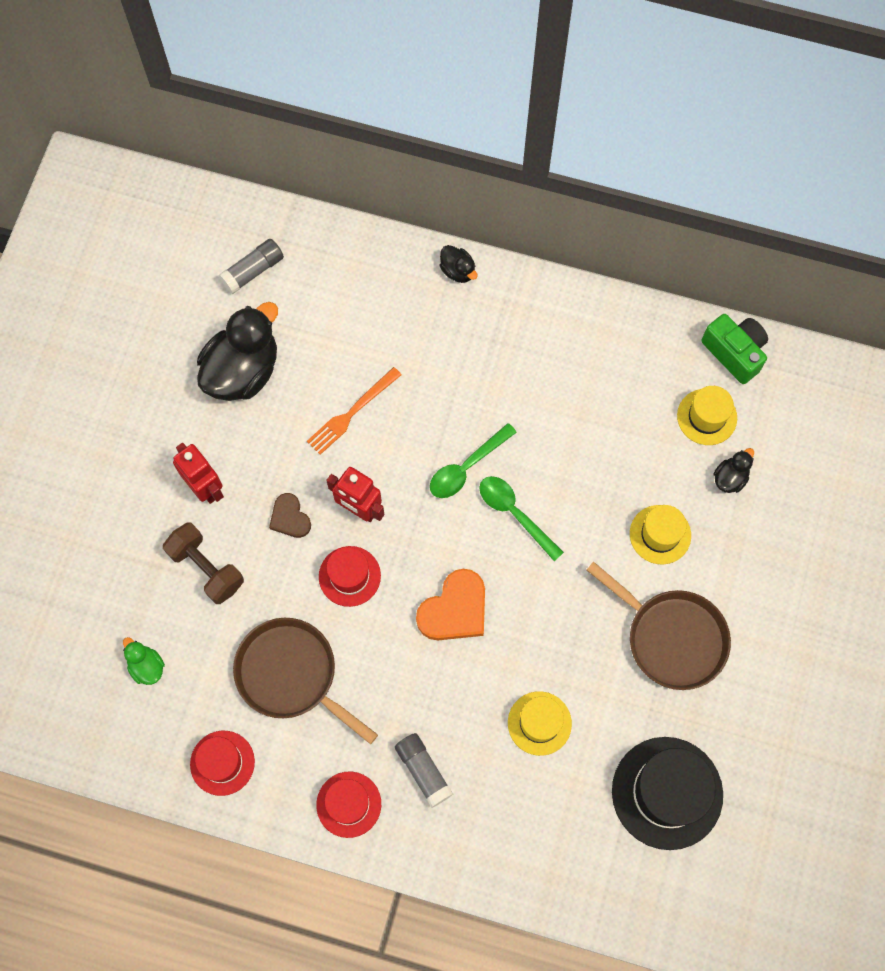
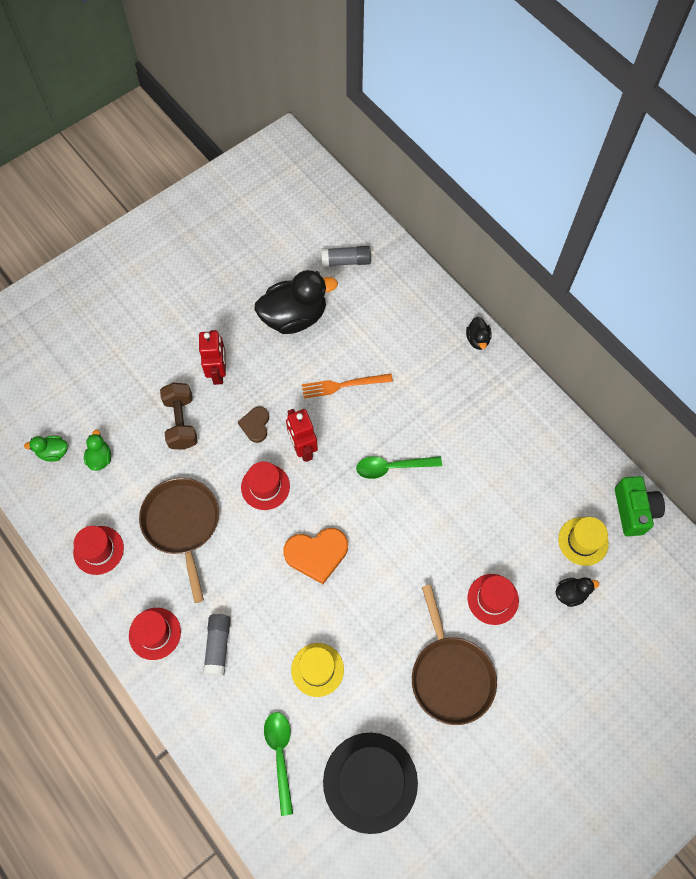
camera: 35 degrees right, 5 degrees down
(89, 695) = (53, 452): none -> green duck
(514, 513) = (402, 518): green spoon -> green spoon (280, 755)
(660, 534) = (493, 599): yellow hat -> red hat

